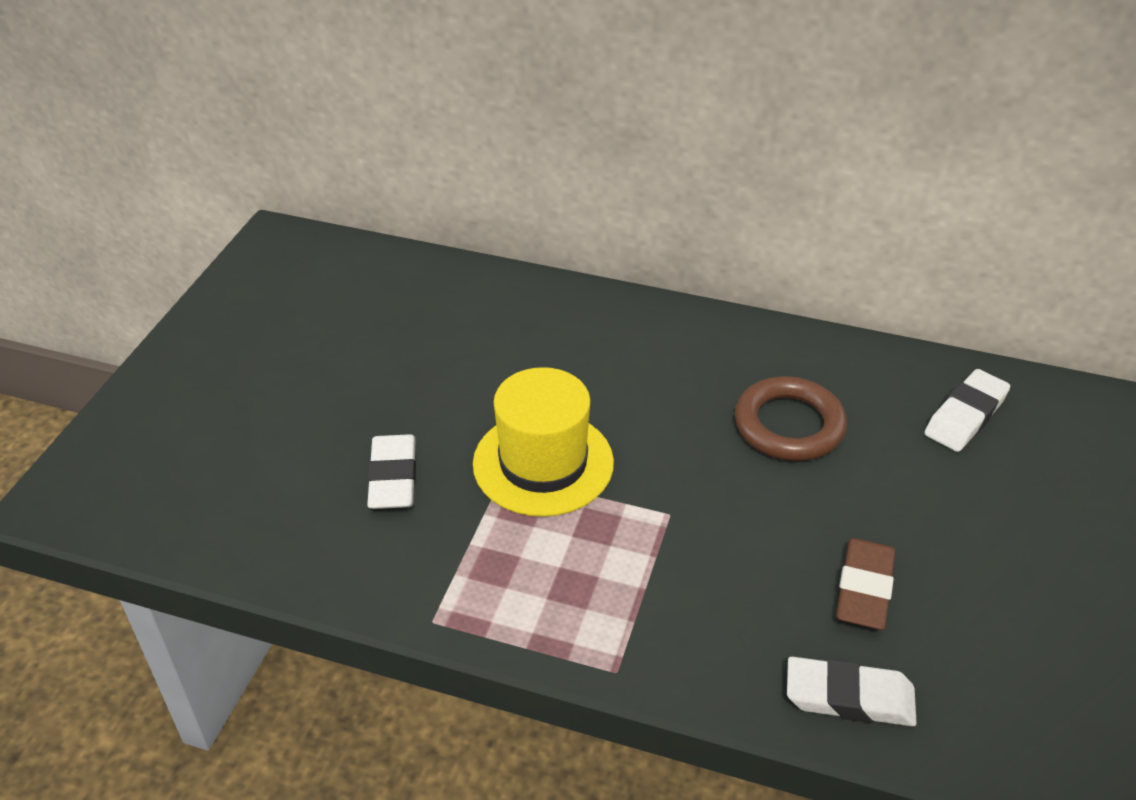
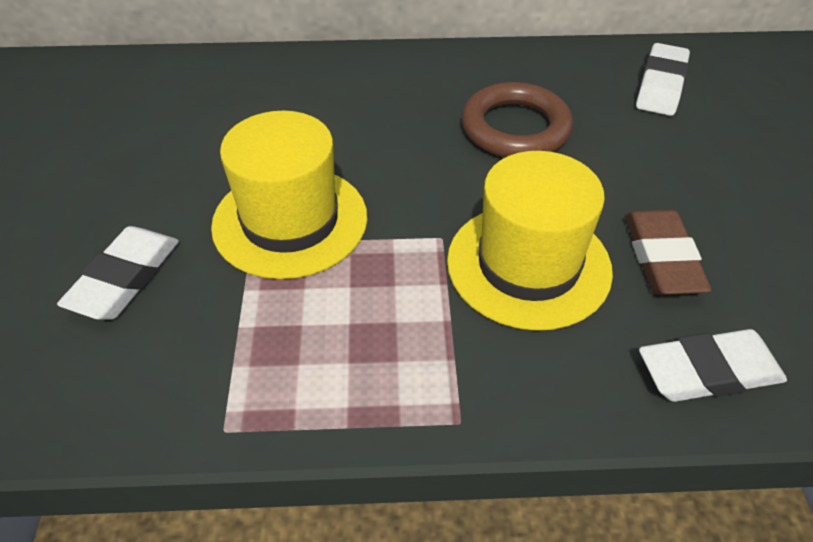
camera: 20 degrees left, 5 degrees up
(393, 477) = (125, 278): white eraser -> white eraser turned 45 degrees clockwise
(736, 560) = (528, 265): none -> yellow hat

